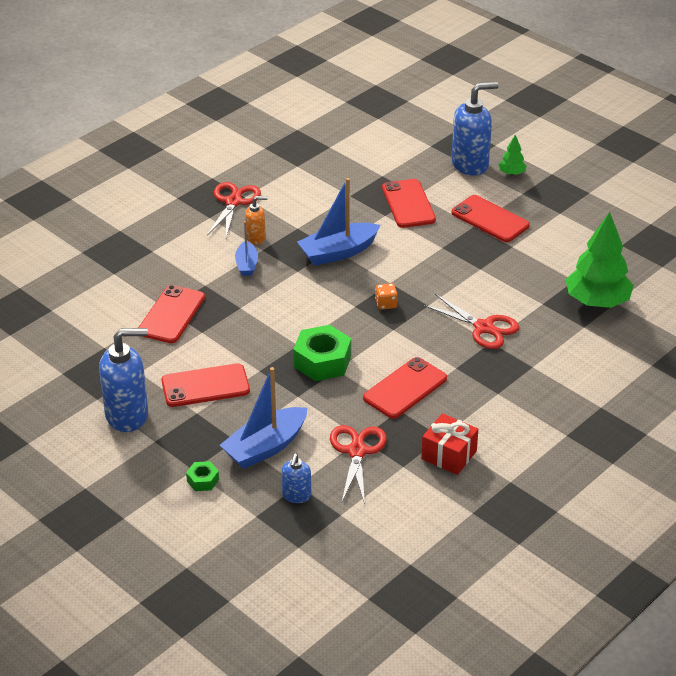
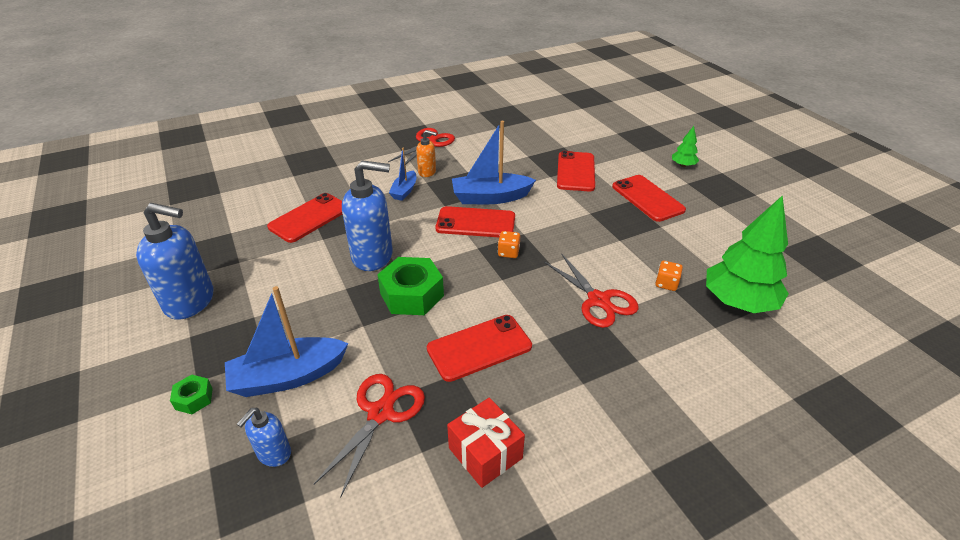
camera: 20 degrees right, 0 degrees up
(205, 386) = (284, 291): red phone -> red phone (475, 223)
(470, 164) = (646, 152): blue soap dispenser -> blue soap dispenser (373, 256)
(534, 300) = (666, 284): none -> orange dice

